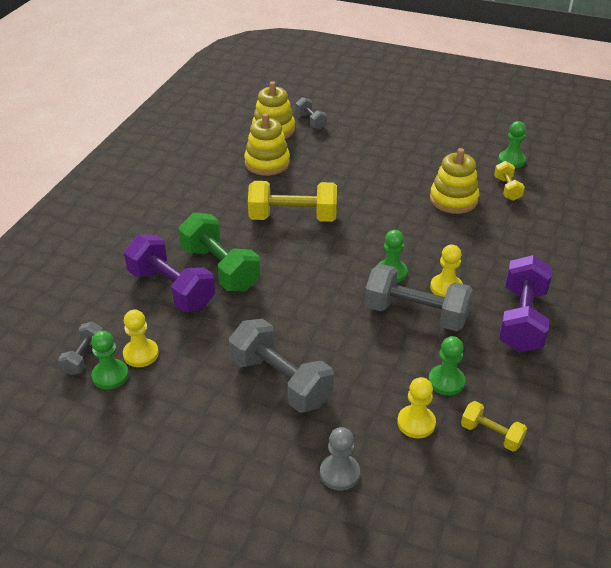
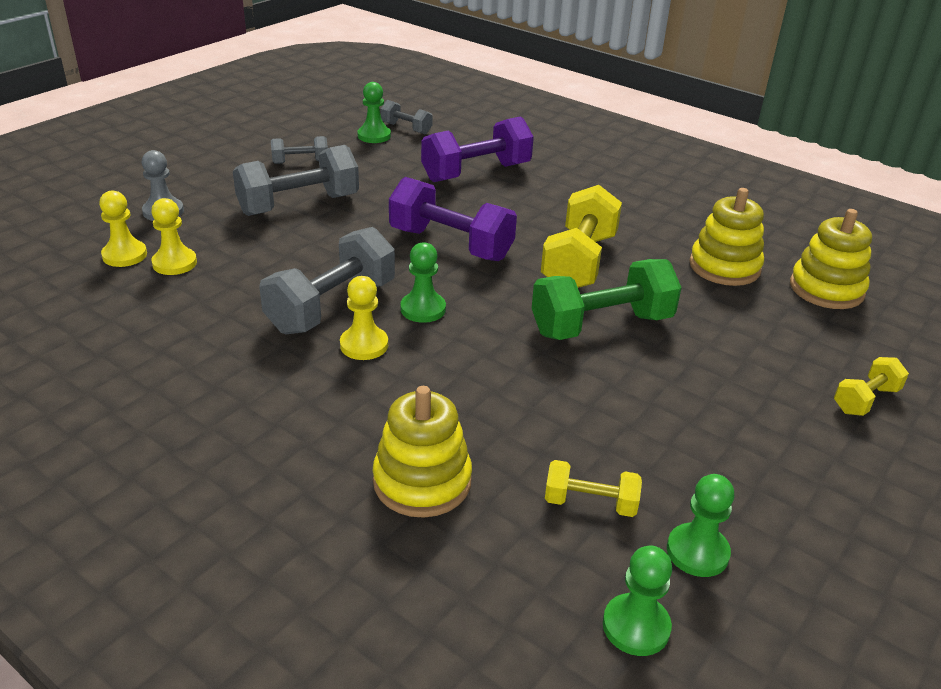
camera: 105 degrees right, 5 degrees down
(141, 354) = (391, 150): yellow pawn -> yellow pawn (124, 255)
(220, 268) = (497, 201): green dumbbell -> green dumbbell (601, 325)
(311, 121) = (859, 330): grey dumbbell -> grey dumbbell (300, 162)
(446, 381) = (209, 297): green pawn -> green pawn (636, 626)
(453, 199) = (576, 420): yellow stacking toy -> yellow stacking toy (422, 481)
(491, 434) = (111, 304): yellow dumbbell -> yellow dumbbell (865, 400)
(522, 320) = (254, 391): purple dumbbell -> purple dumbbell (450, 244)

